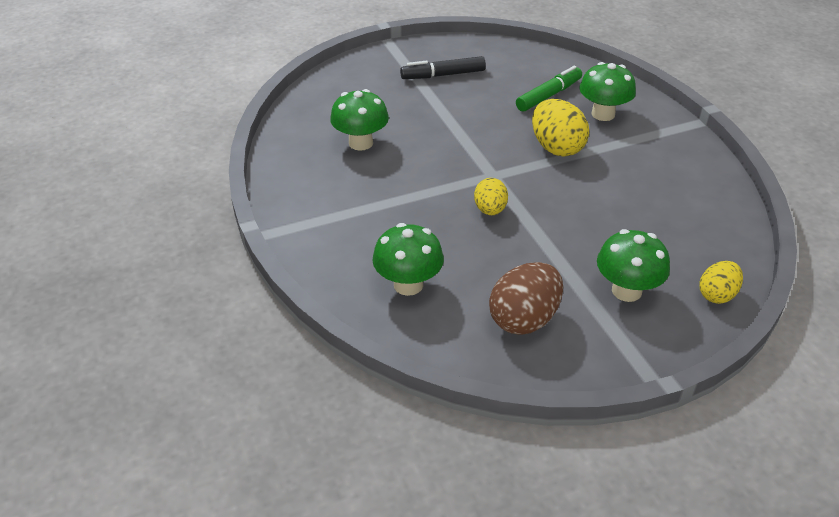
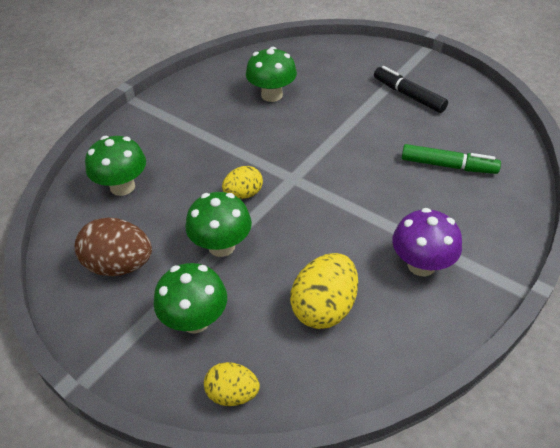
camera: 60 degrees right, 5 degrees up
(556, 148) = (369, 200): yellow egg -> yellow egg (324, 308)
(603, 114) = (457, 212): green mushroom -> green mushroom (221, 246)
(645, 153) = (421, 265): none -> purple mushroom

